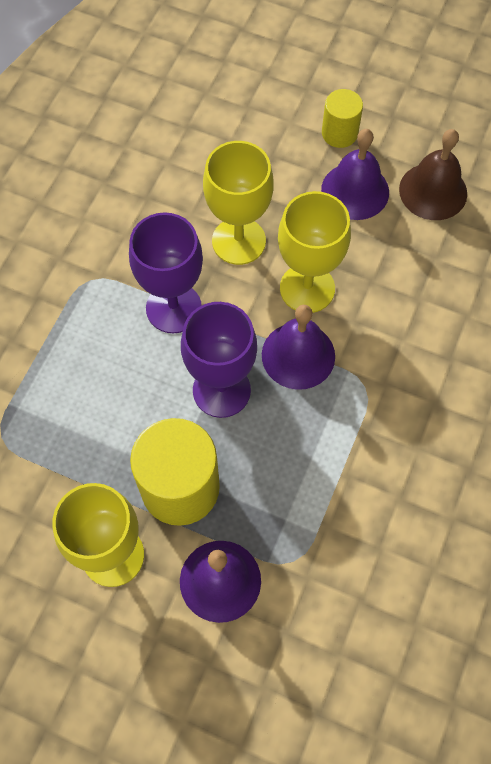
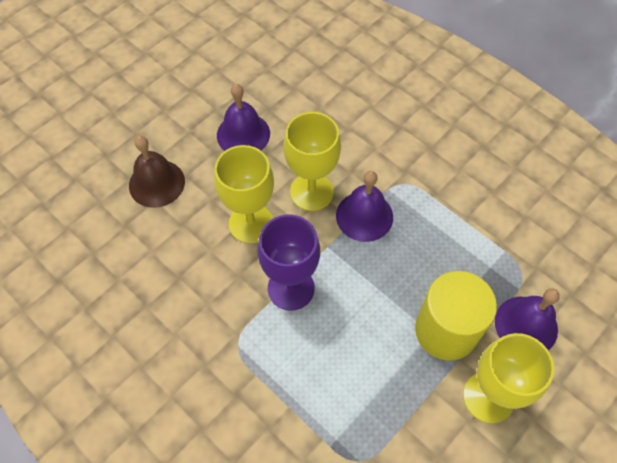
camera: 70 degrees left, 5 degrees down
(221, 390) = (375, 276): purple goblet -> none
(339, 133) = (188, 126): yellow cylinder -> none
(433, 191) = (266, 89): brown bell -> brown bell (156, 183)

